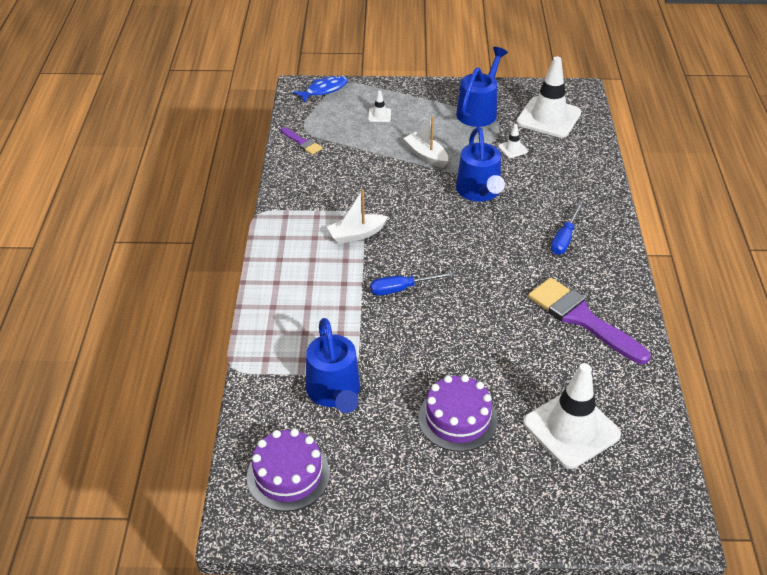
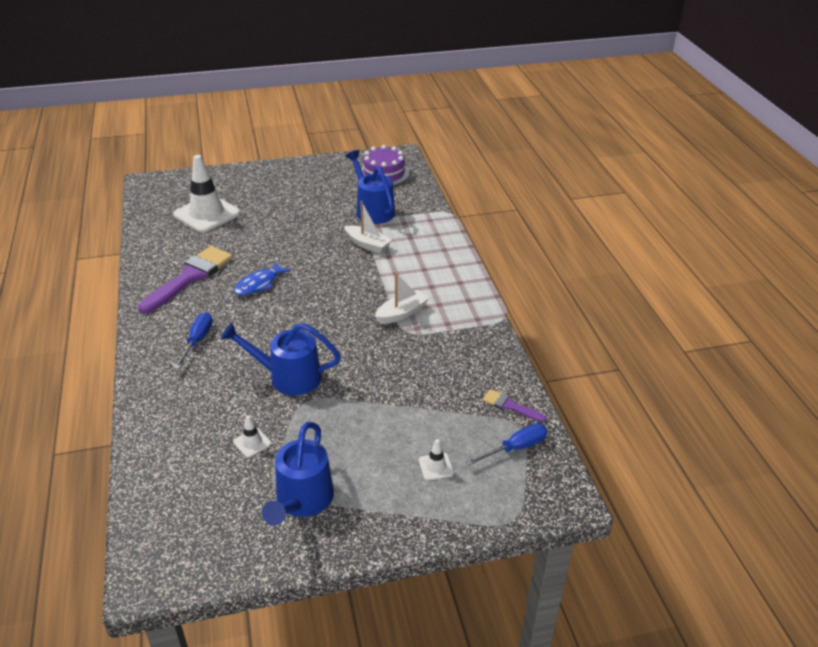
camera: 165 degrees right, 5 degrees down
(324, 90) = (531, 499): blue fish -> blue fish (259, 284)
(401, 289) = (345, 276): blue screwdriver -> blue screwdriver (515, 448)
(426, 155) = (357, 414): white boat -> white boat (367, 244)
(457, 419) = (285, 209): purple cake -> none
(479, 192) = (287, 377): blue watering can -> blue watering can turned 60 degrees counterclockwise
(548, 117) = (201, 507): white traffic cone -> none
(581, 318) = (190, 277): purple brush -> purple brush turned 90 degrees counterclockwise

